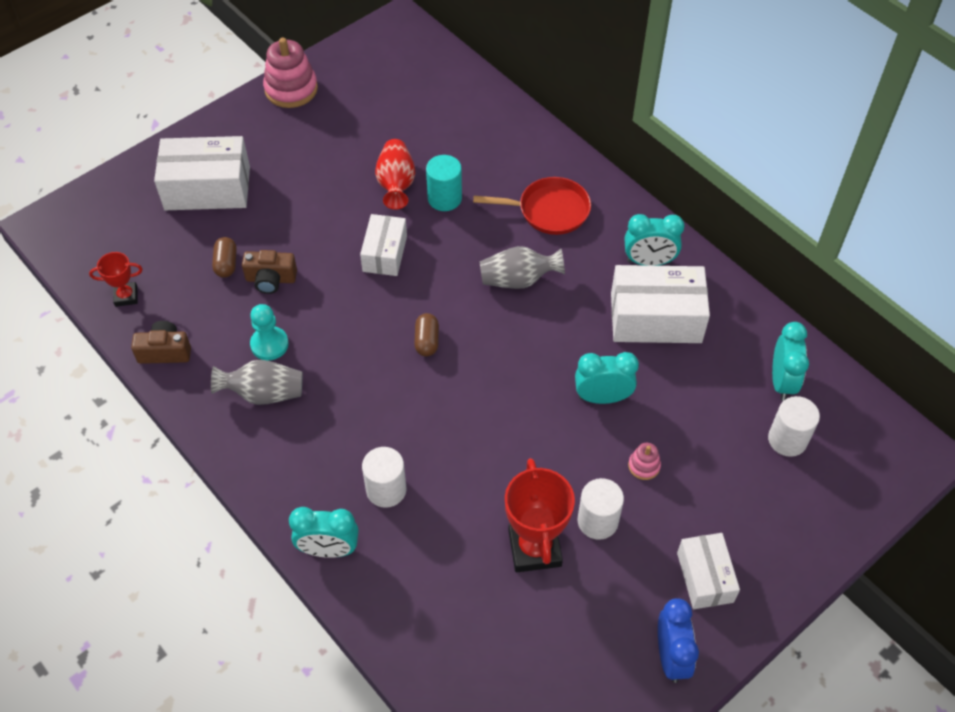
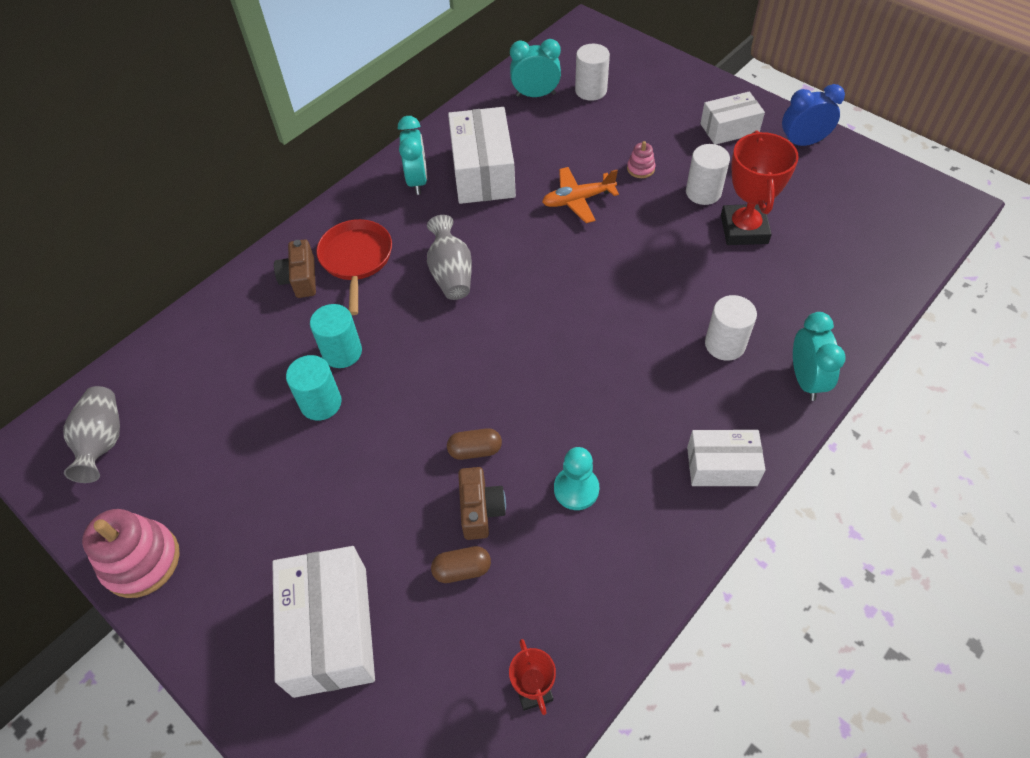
camera: 95 degrees left, 0 degrees up
(165, 351) = (611, 609): brown camera -> brown camera (300, 279)
(263, 393) = (644, 480): grey vase -> grey vase (103, 442)
(384, 253) = (428, 396): white box -> white box (721, 466)
(396, 184) = (321, 403): red vase -> turquoise cylinder
(427, 341) = (542, 338): brown capsule -> brown capsule (475, 450)
(534, 548) = (744, 229): red trophy -> red trophy turned 75 degrees counterclockwise
(602, 397) = (578, 200): turquoise clock -> orange plane

